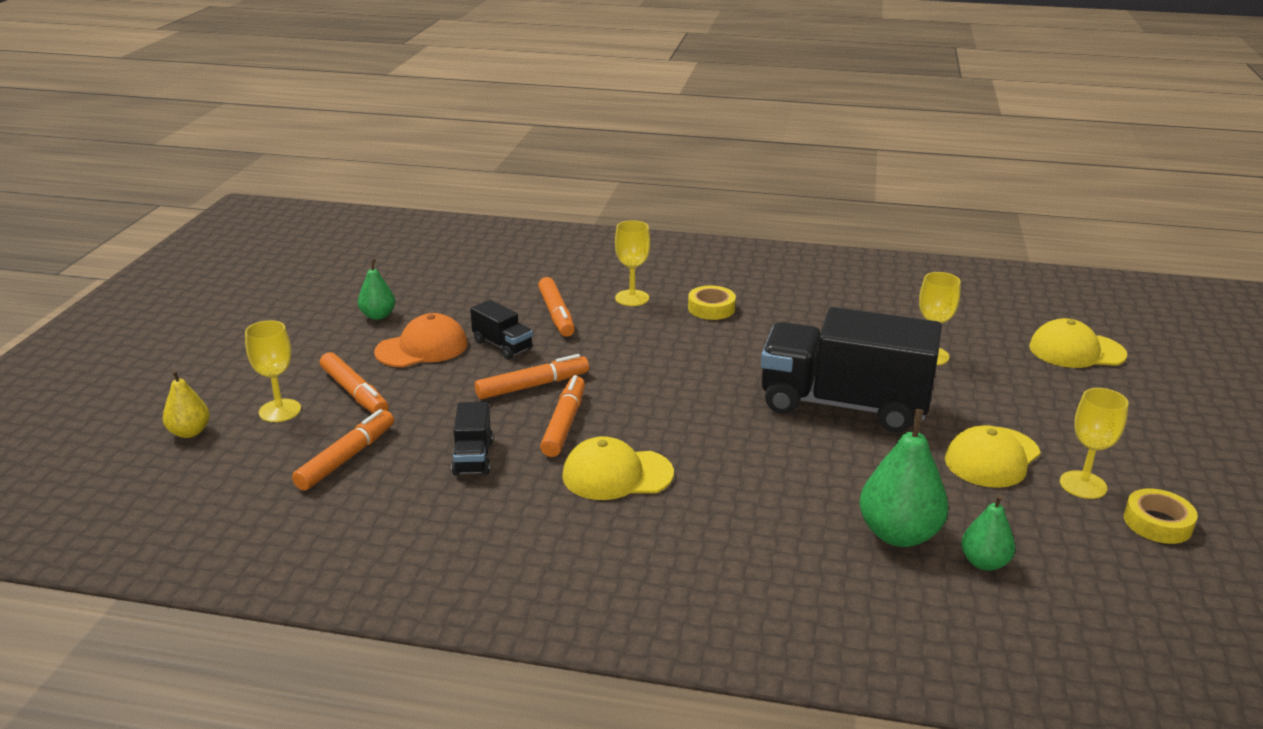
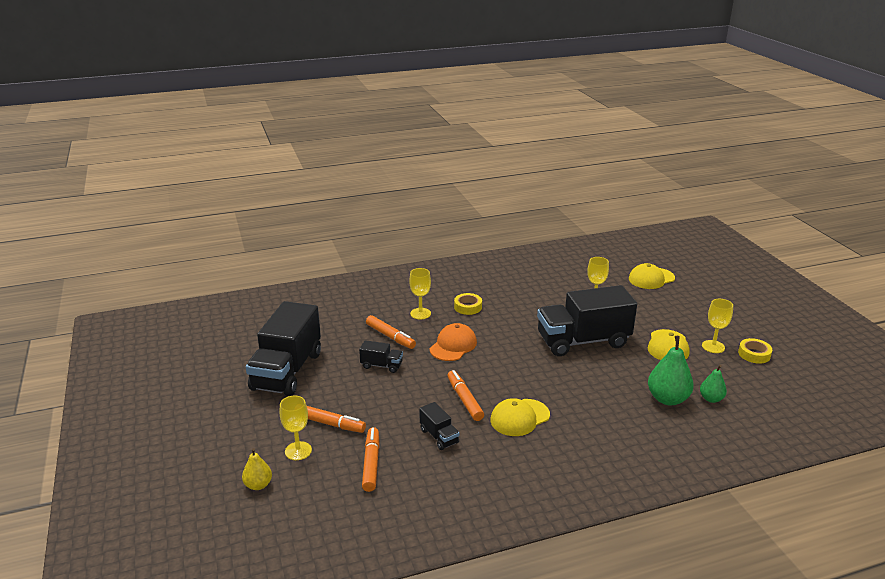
camera: 30 degrees left, 0 degrees up
(378, 316) = (287, 371): green pear -> black truck
(422, 348) = (337, 382): orange cap -> orange cap (453, 345)
(532, 386) = (424, 384): orange marker -> none

